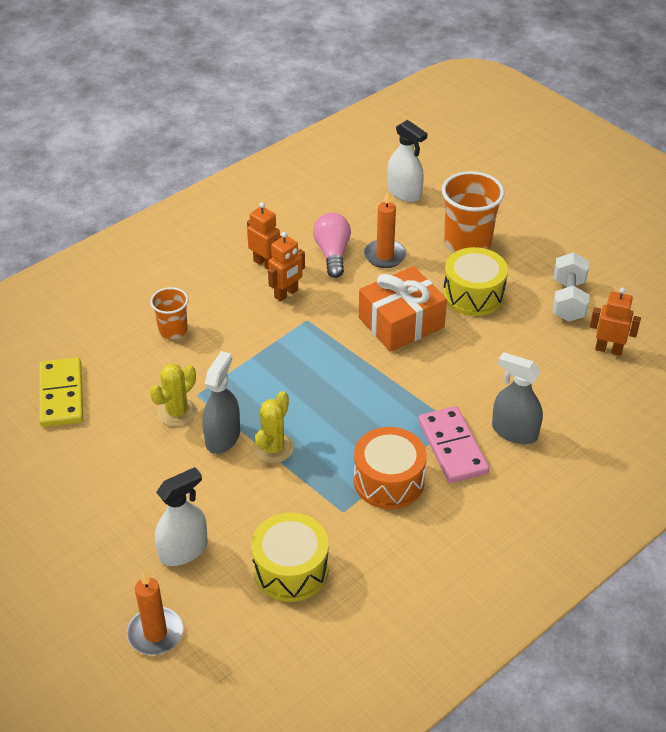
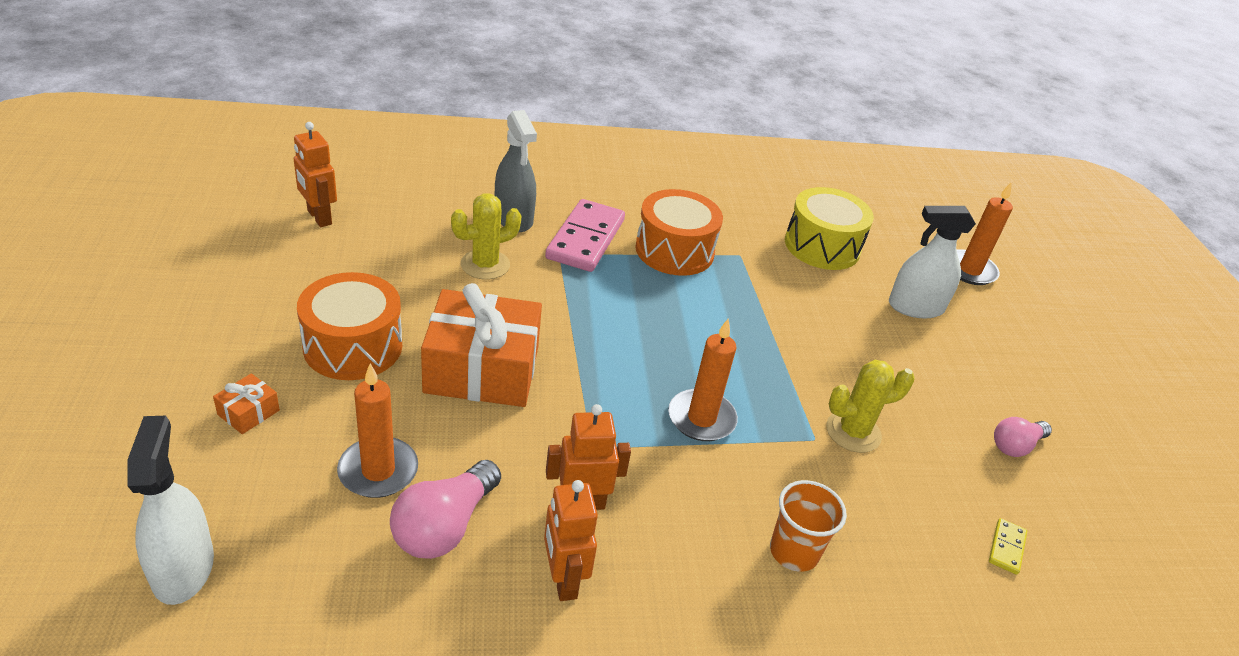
camera: 150 degrees left, 5 degrees down
(61, 395) = (1006, 547): yellow domino -> yellow domino, size x0.44
(71, 466) = (1015, 446): none -> pink light bulb
(223, 437) = (814, 375): grey spray bottle -> none
(266, 367) = (701, 418): none -> orange candle
(273, 448) = (764, 334): yellow cactus -> yellow cactus (485, 265)
(467, 243) = (248, 412): orange cup -> orange gift
(473, 294) = (353, 346): yellow drum -> orange drum
(568, 300) = (268, 276): white dumbbell -> none

